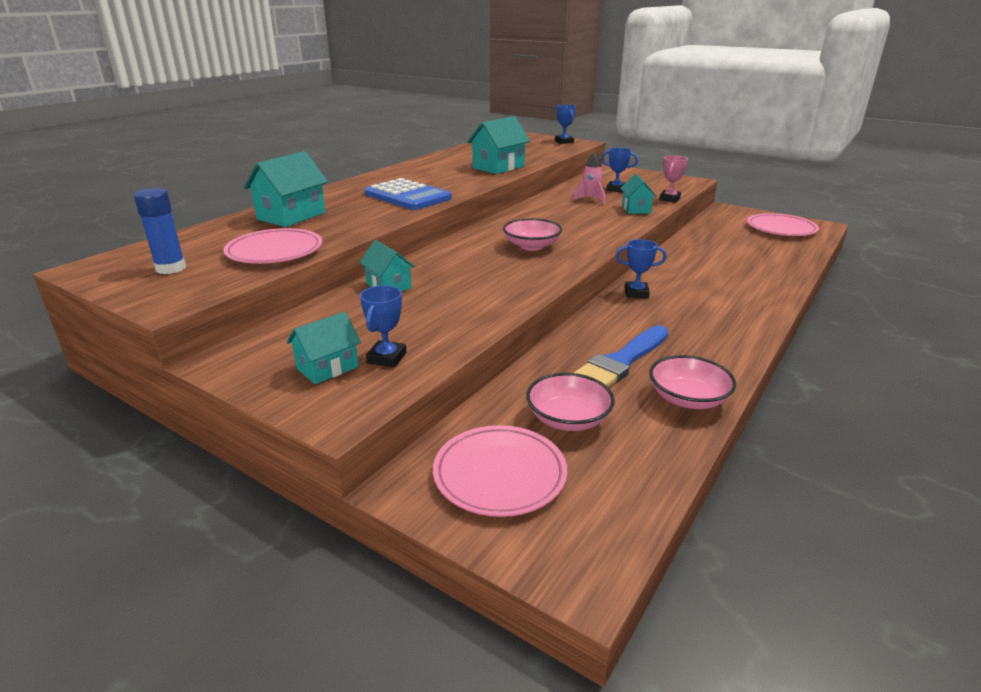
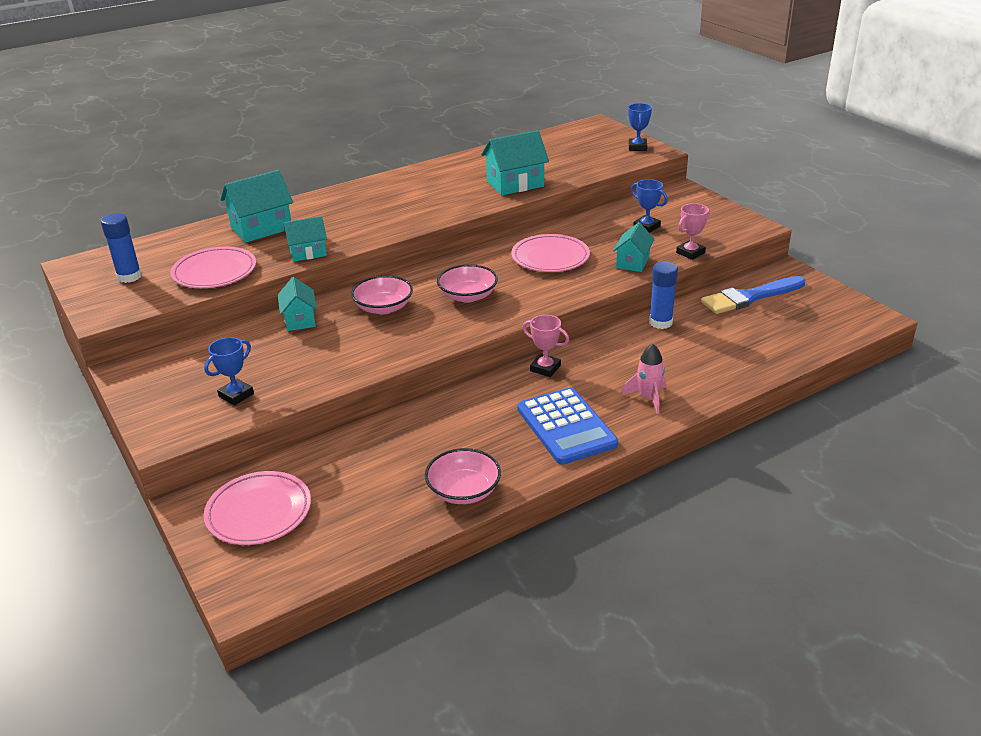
camera: 25 degrees right, 5 degrees up
(327, 368) = (189, 394): turquoise house -> turquoise house (308, 253)
(407, 196) = (383, 217): blue calculator -> blue calculator (566, 427)
(568, 419) = (350, 482): pink bowl -> pink bowl (383, 308)
(590, 199) = (599, 239): pink rocket -> pink rocket (648, 398)
(621, 362) = (447, 441): blue brush -> blue brush (749, 297)
(636, 293) = (545, 368): blue trophy -> pink trophy
(684, 250) = (660, 322): none -> blue glue stick
(781, 229) = (815, 313): pink plate -> pink plate (550, 257)

